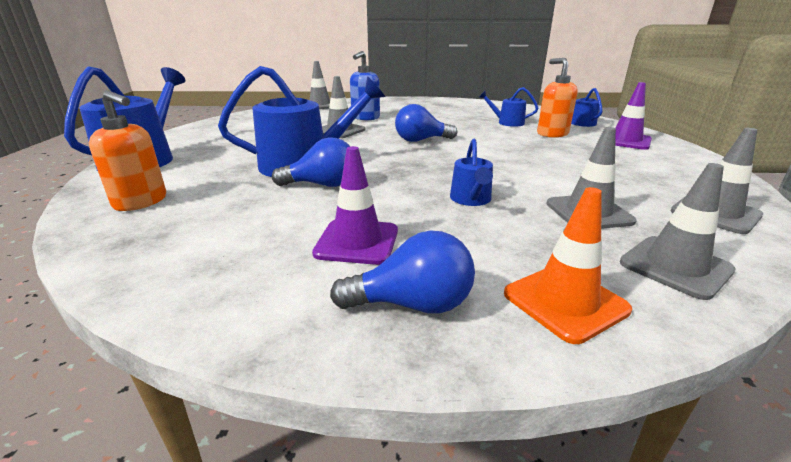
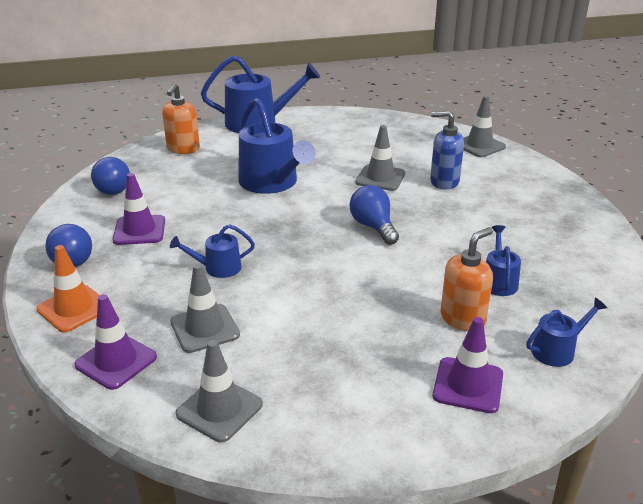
camera: 75 degrees right, 5 degrees up
(322, 185) = (229, 200): blue light bulb -> blue light bulb (113, 188)
(675, 266) = (116, 361): grey traffic cone -> purple traffic cone

